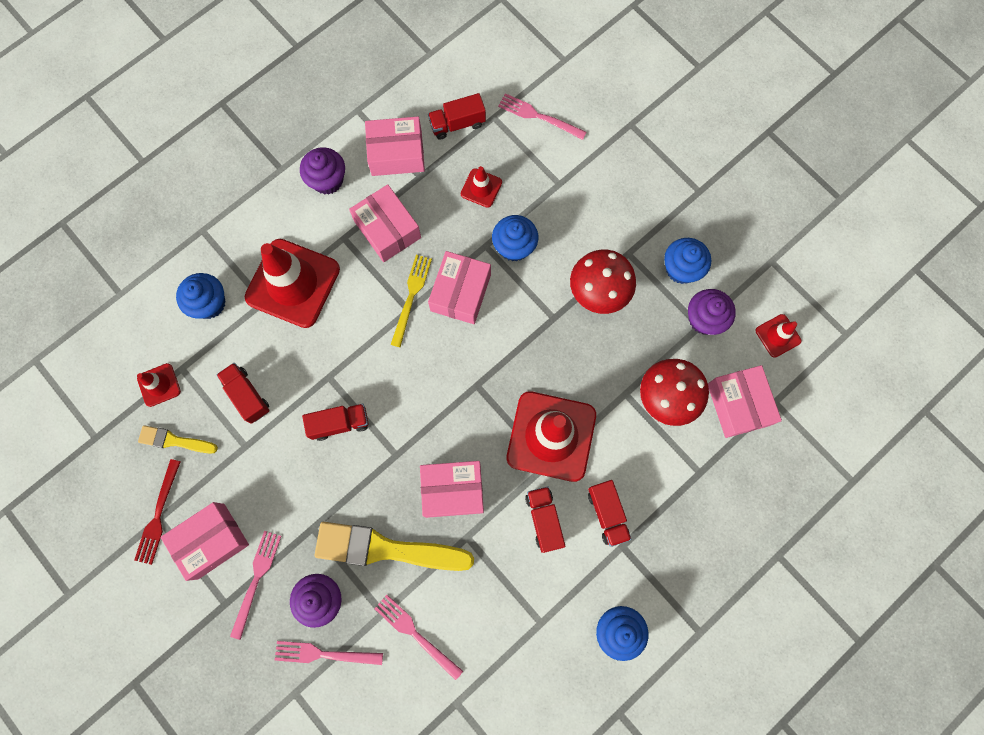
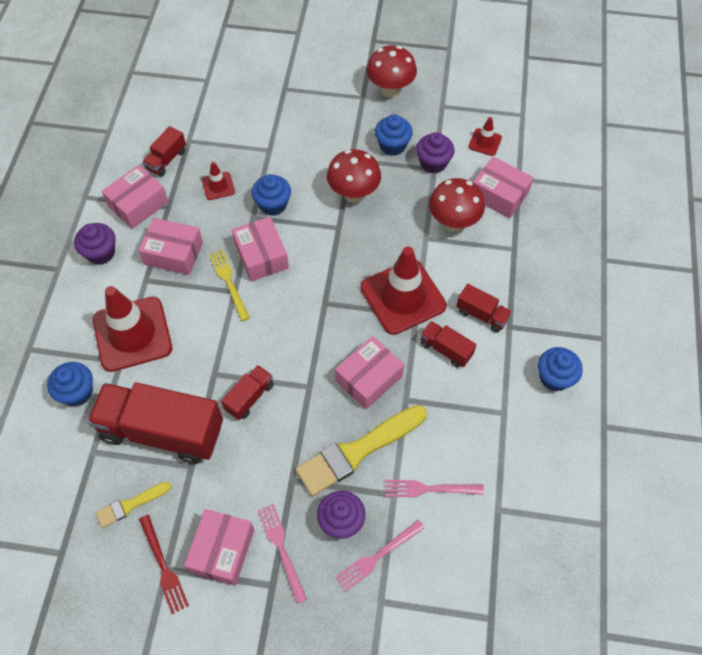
camera: 40 degrees left, 15 degrees down
(159, 385) = (84, 476): red traffic cone -> none
(247, 395) = (162, 431): red truck -> red truck, size x2.16
(538, 116) = (219, 121): pink fork -> none
(734, 204) = (390, 90): none -> red mushroom

